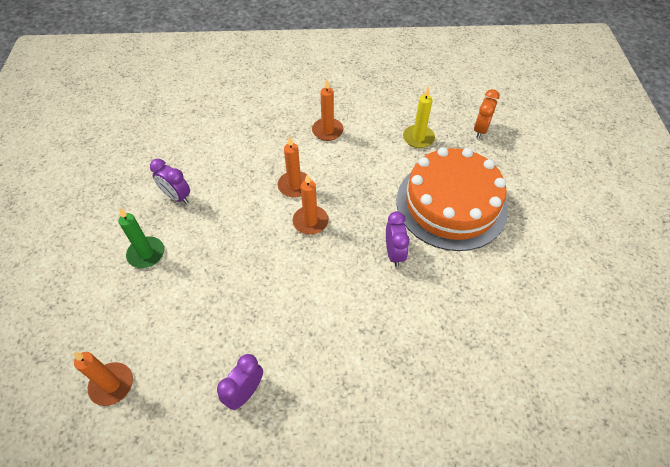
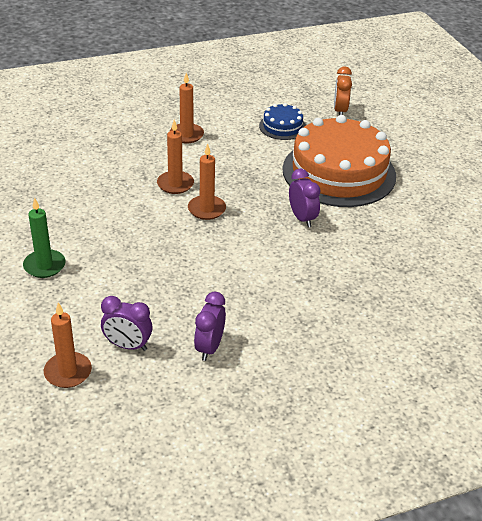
camera: 20 degrees left, 15 degrees down
(177, 197) = (51, 214): purple clock -> purple clock (127, 346)
(418, 138) = (282, 126): yellow candle -> blue cake

